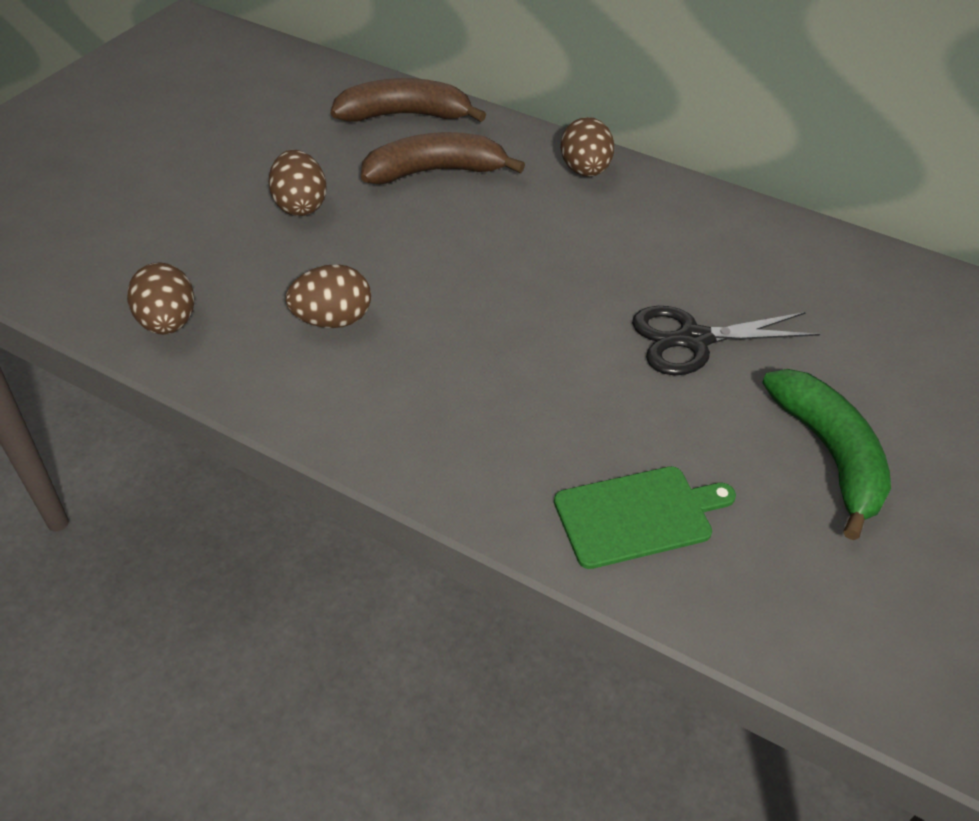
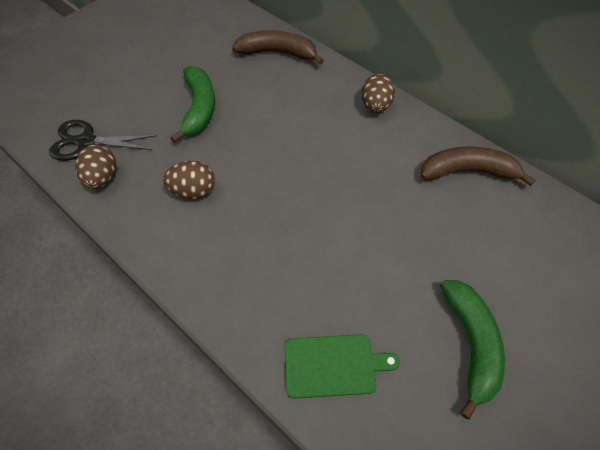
camera: 15 degrees right, 10 degrees up
(300, 205) = (199, 108): brown egg -> green banana
(435, 172) = (284, 95): brown banana -> brown banana (468, 172)
(694, 340) = (407, 241): black scissors -> black scissors (86, 142)

